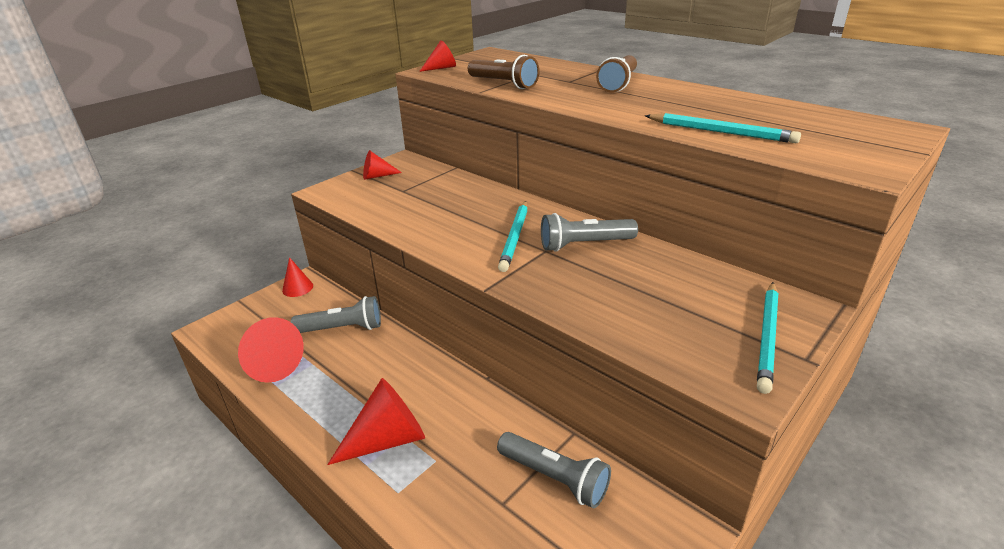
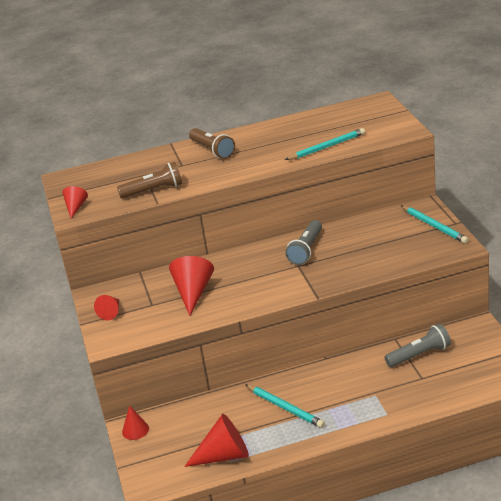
camera: 55 degrees left, 0 degrees up
(342, 328) = (215, 412): grey flashlight -> none
(387, 439) = (344, 410): red cone -> red cone (193, 292)
(515, 237) = (272, 272): turquoise pencil -> turquoise pencil (285, 408)

